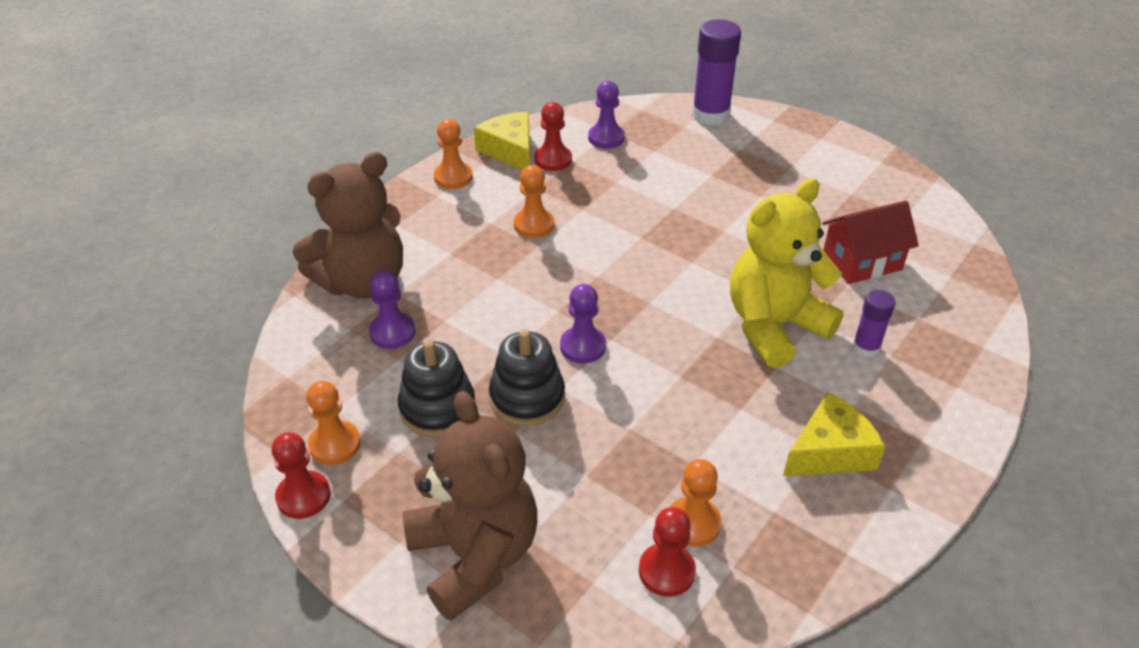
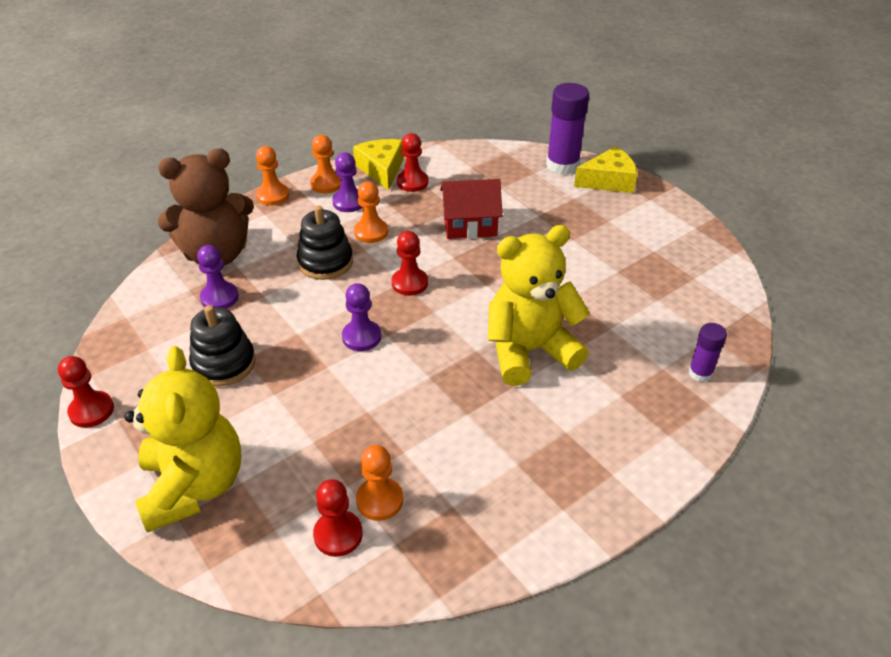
camera: 15 degrees right, 0 degrees up
(335, 444) = (134, 376): orange pawn -> orange pawn (273, 196)
(474, 556) = (194, 486): brown teddy bear -> yellow teddy bear
(527, 398) = (297, 369): black stacking toy -> black stacking toy (325, 262)
(606, 138) = (464, 171): purple pawn -> purple pawn (349, 202)
(607, 275) = (409, 283): none -> red pawn
(830, 451) = (526, 466): yellow cheese -> yellow cheese (608, 181)
(862, 261) = (634, 310): red house -> red house (470, 225)
(866, 347) = (602, 384): purple glue stick -> purple glue stick (700, 373)

